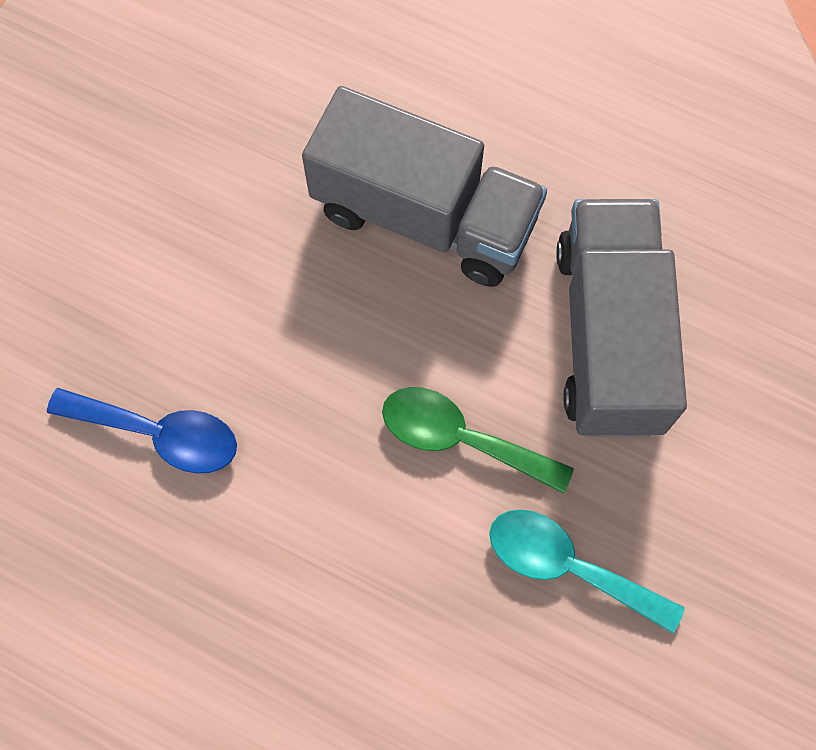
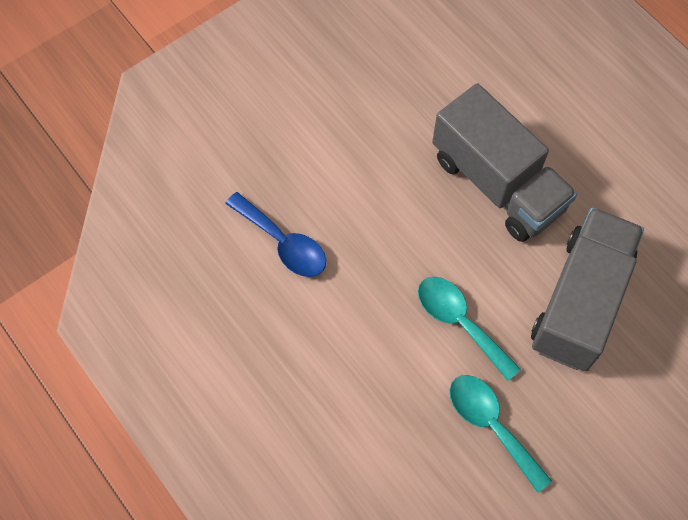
camera: 25 degrees right, 5 degrees down
(461, 439) = (460, 322): green spoon -> turquoise spoon

